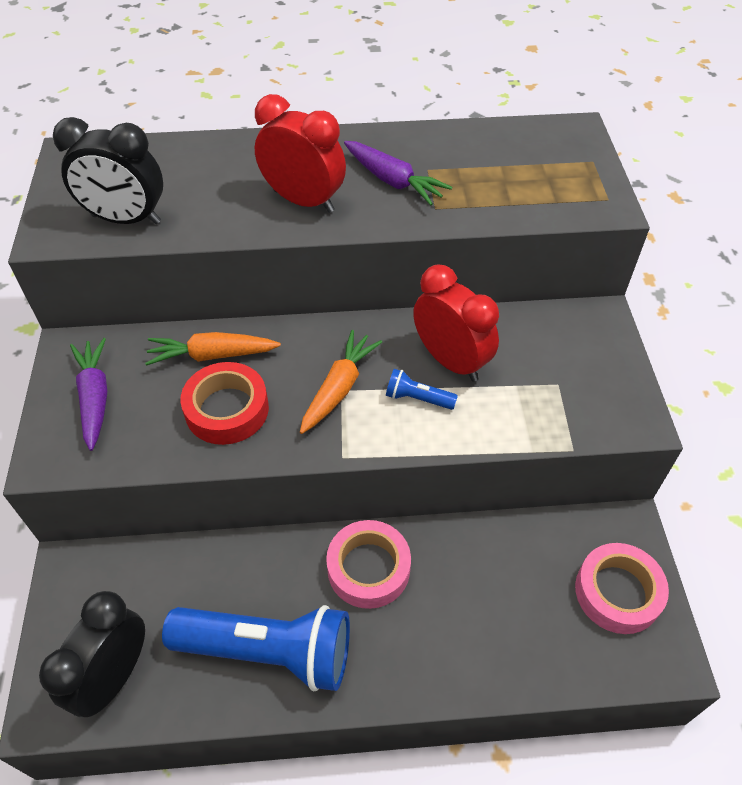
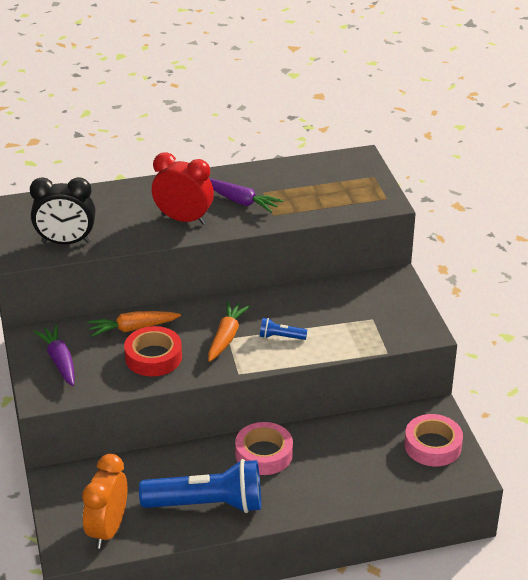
camera: 10 degrees left, 15 degrees down
(114, 676) = (107, 530): black clock -> orange clock
(451, 361) = (298, 314): red clock -> none

